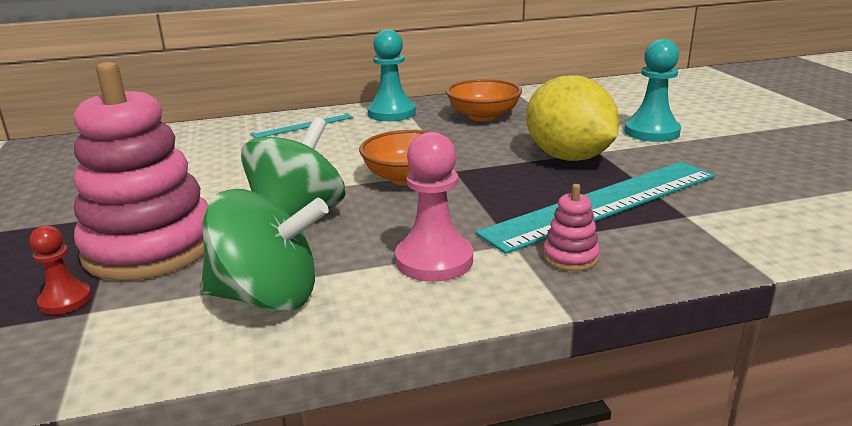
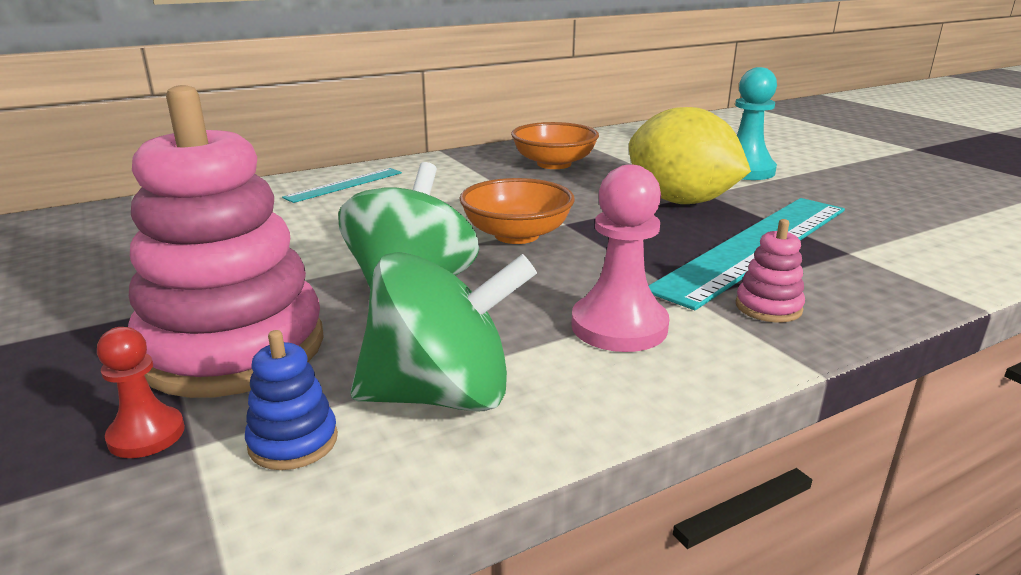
camera: 15 degrees left, 0 degrees up
(150, 317) = (293, 441): none -> blue stacking toy
(391, 113) = (445, 166): turquoise pawn -> none

